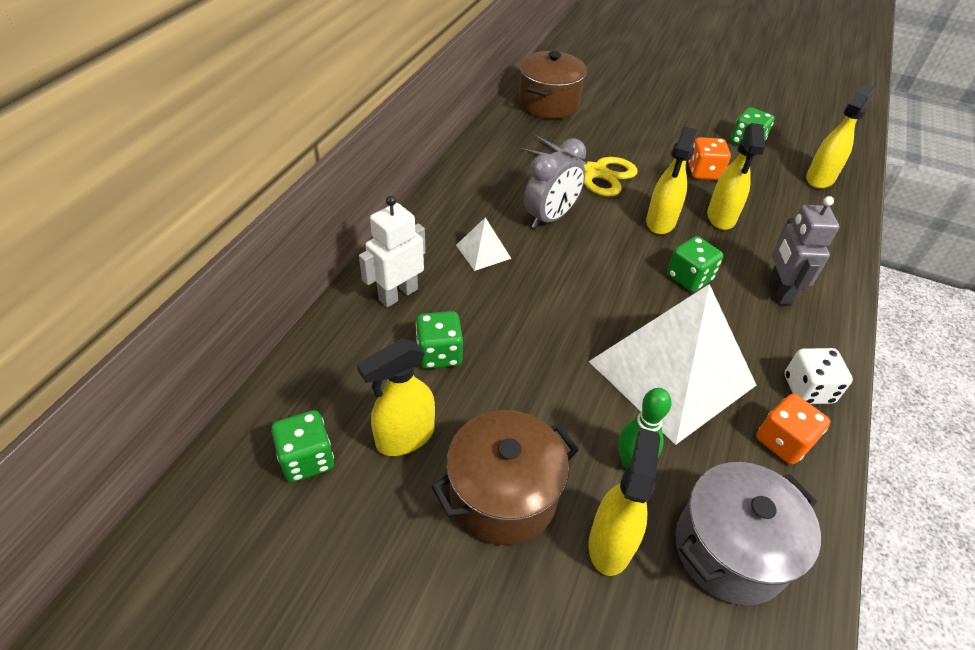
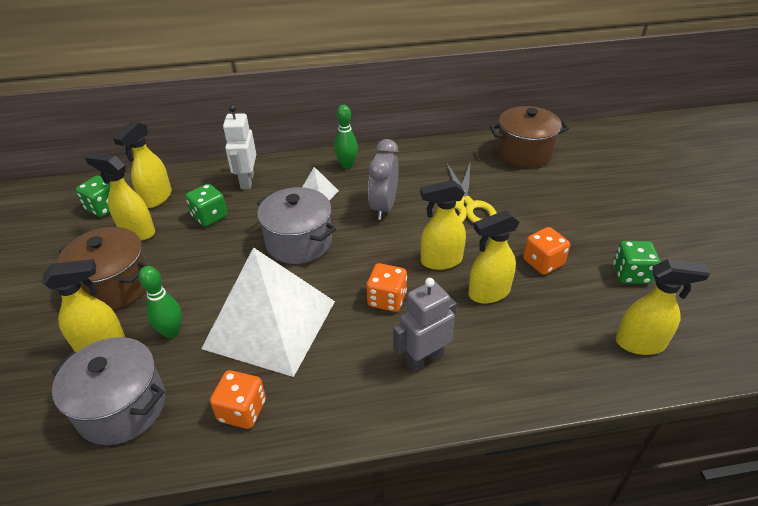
camera: 60 degrees right, 5 degrees down
(345, 392) = (156, 198): none -> yellow spray bottle
(398, 294) = (247, 181): white robot -> white robot turned 105 degrees counterclockwise
(452, 208) = (347, 165): none -> green bowling pin
(550, 217) = (384, 207): grey clock -> grey clock turned 90 degrees clockwise
(555, 299) = (299, 242): none -> grey pot
(689, 278) = (387, 299): green dice -> orange dice
(808, 389) = (313, 412): white dice -> none

